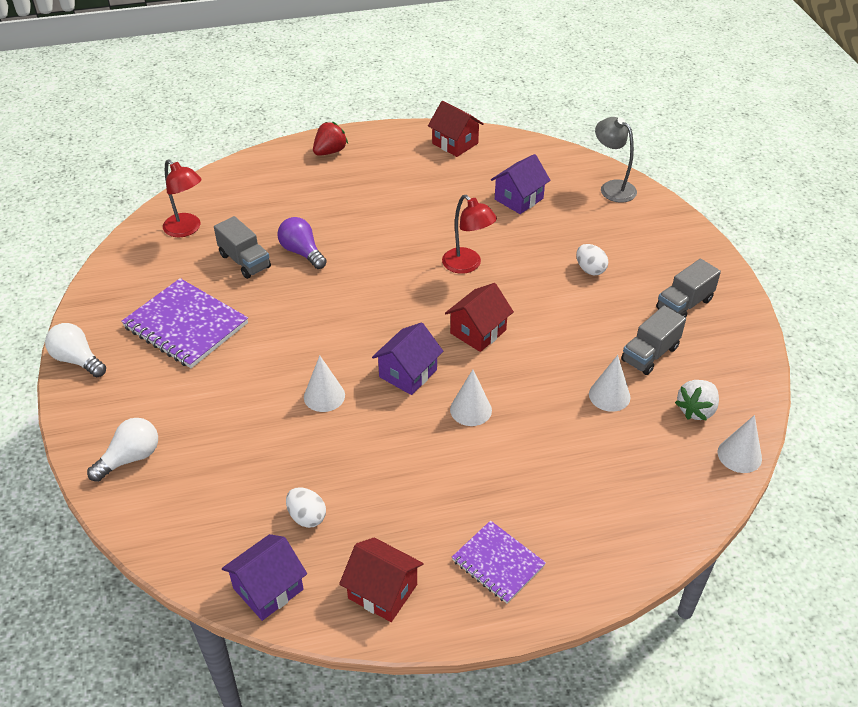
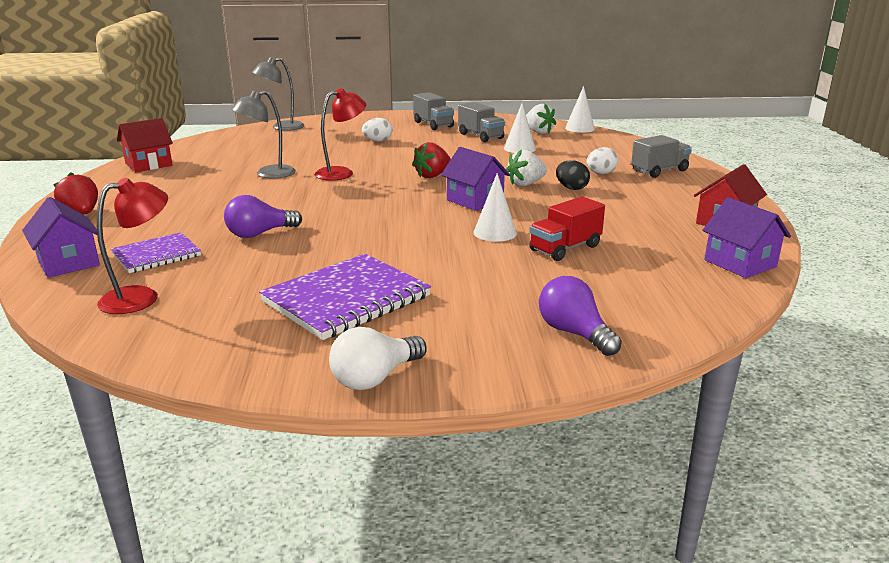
camera: 80 degrees left, 20 degrees down
(130, 458) = (574, 333): white light bulb -> purple light bulb
(245, 261) = (248, 263): grey truck -> grey truck (659, 171)
(292, 448) = (565, 248): none -> red truck
(307, 517) = (651, 245): white egg -> white egg (600, 174)
(449, 219) = (268, 174): none -> grey lamp
(467, 450) = (571, 188): none -> black egg
(470, 409) = (525, 184): white cone -> white strawberry
(478, 331) = (432, 176): red house -> red strawberry
(498, 563) = (685, 188): purple notebook -> purple notebook (156, 255)
(519, 199) = (264, 152): purple house -> purple house (68, 263)

